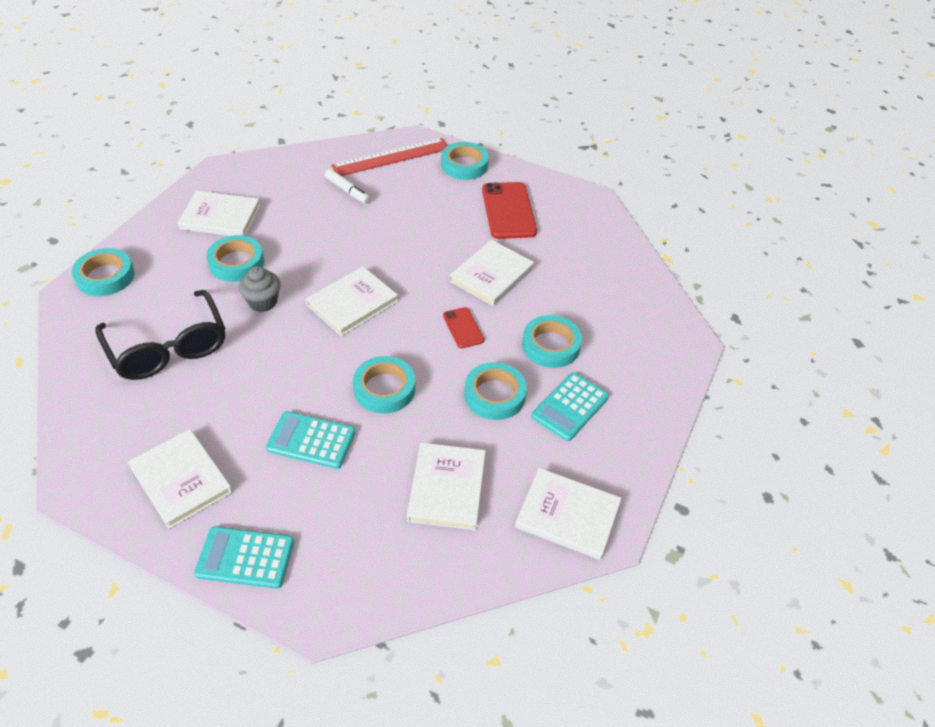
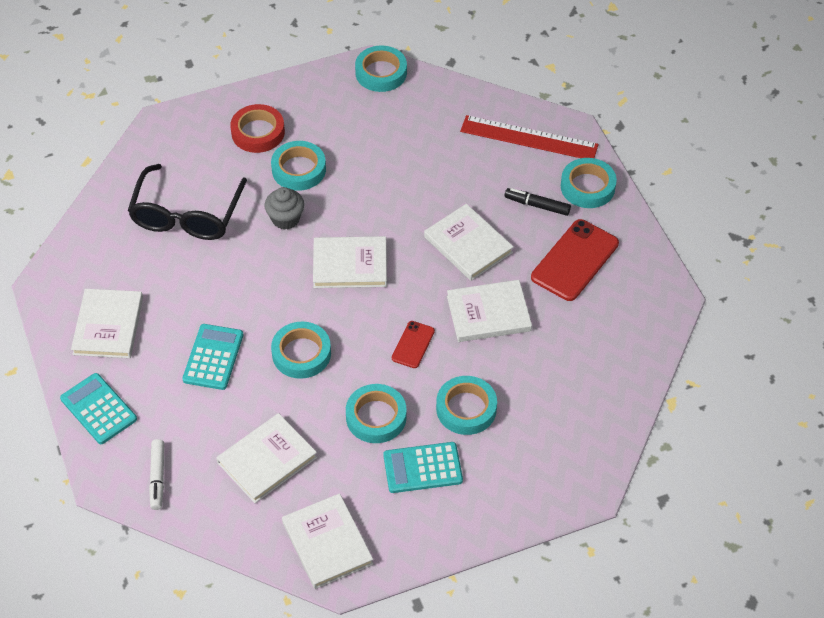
camera: 45 degrees right, 5 degrees up
(105, 276) = (196, 122): turquoise tape -> turquoise tape (381, 73)
(172, 256) = (258, 132): none -> red tape
(220, 217) = (326, 116): white book -> white book (468, 244)
(311, 440) = (213, 357): turquoise calculator -> turquoise calculator turned 45 degrees clockwise
(347, 191) = (453, 152): white marker -> white marker (158, 477)
(444, 192) = (537, 205): none -> black marker

